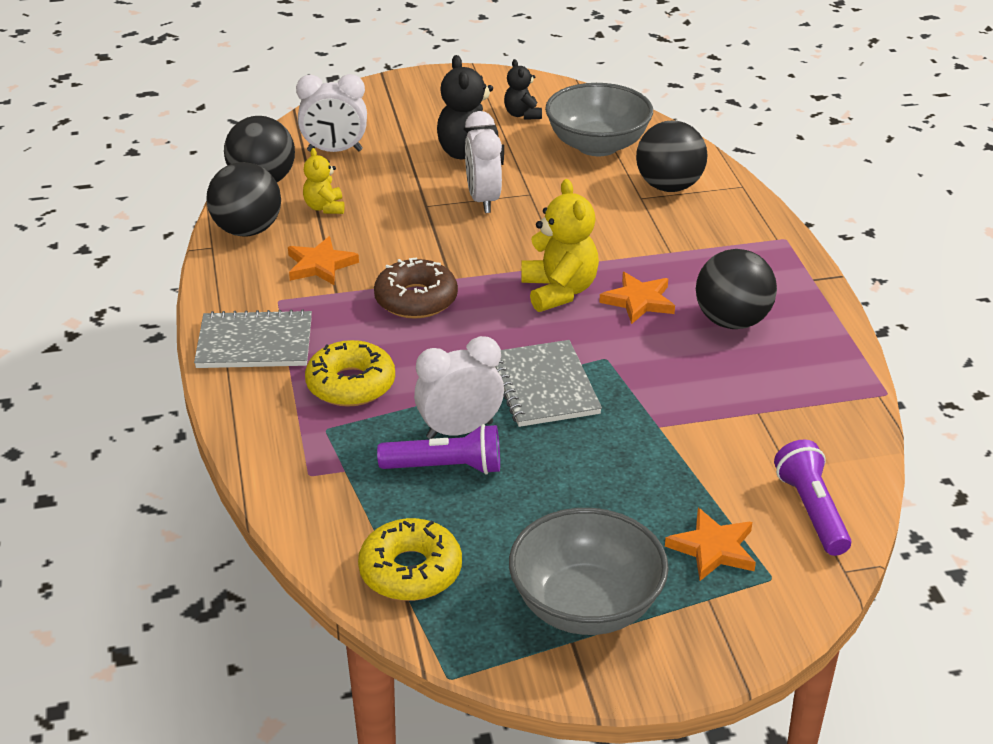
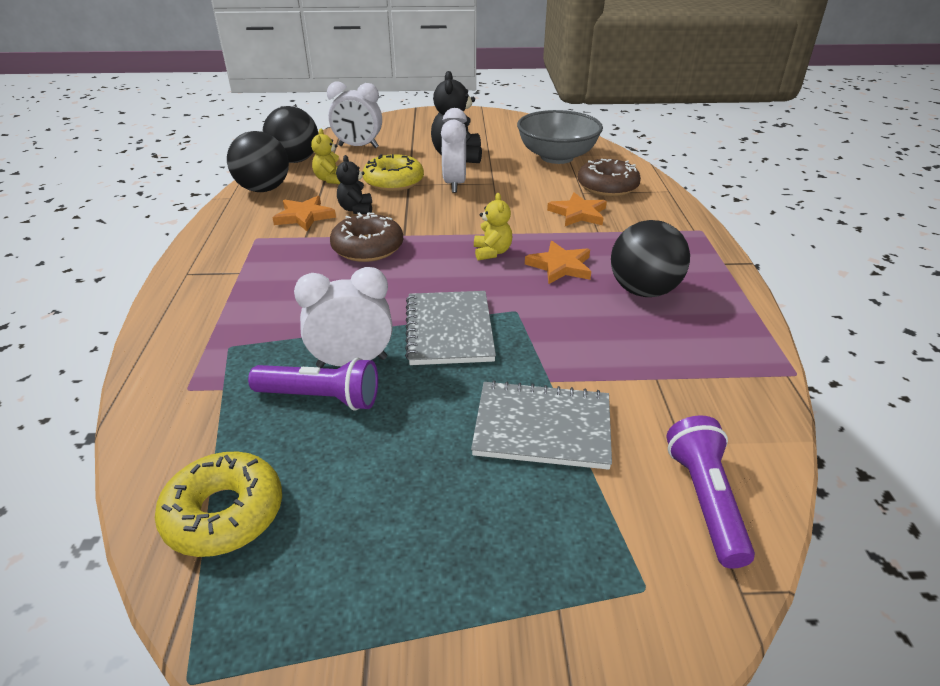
camera: 10 degrees right, 0 degrees up
(255, 343) = (215, 268): grey notebook -> grey notebook (542, 427)
(351, 384) = (275, 309): yellow donut -> yellow donut (394, 182)
(522, 114) = (506, 135): black teddy bear -> black teddy bear (356, 209)
(559, 291) = (492, 252): yellow teddy bear -> yellow teddy bear, size x0.58
(586, 606) = (403, 594): grey bowl -> none
(669, 186) = (607, 186): black ball -> brown donut
(713, 548) = (579, 535): orange star -> orange star (578, 213)

